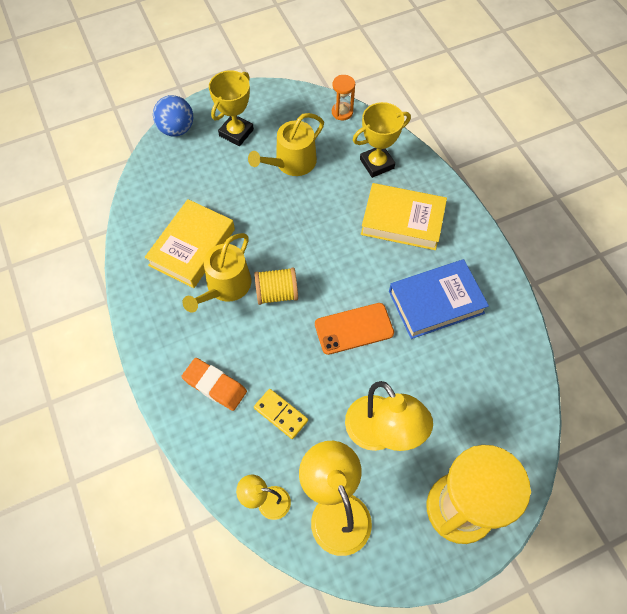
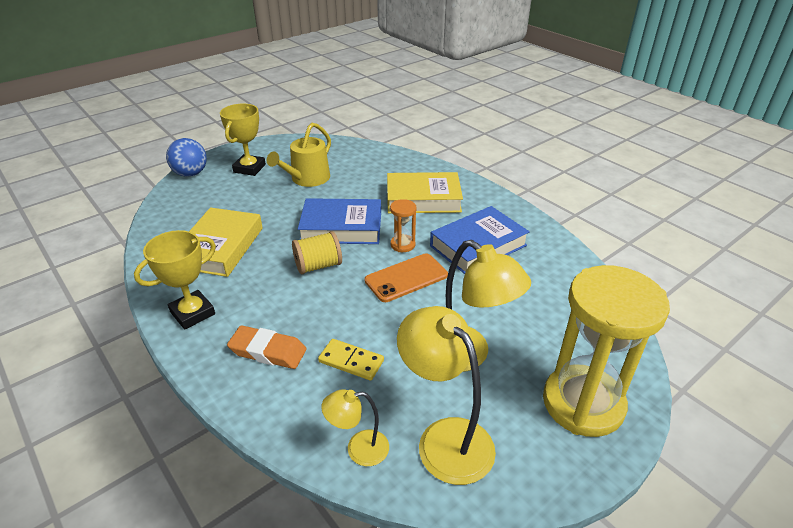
camera: 15 degrees left, 25 degrees down
(225, 287) = (262, 270): yellow watering can -> none
(310, 245) = (341, 227): none -> blue book
(342, 112) = (343, 145): orange hourglass -> orange hourglass (402, 245)
(377, 164) = (385, 169): yellow trophy -> yellow trophy (192, 313)

